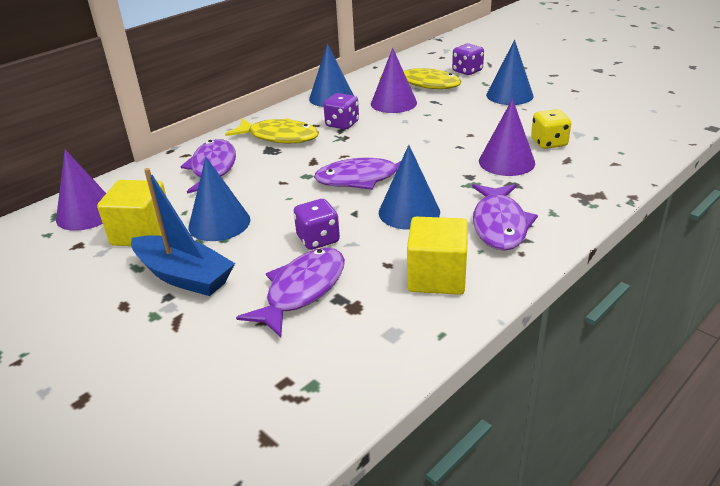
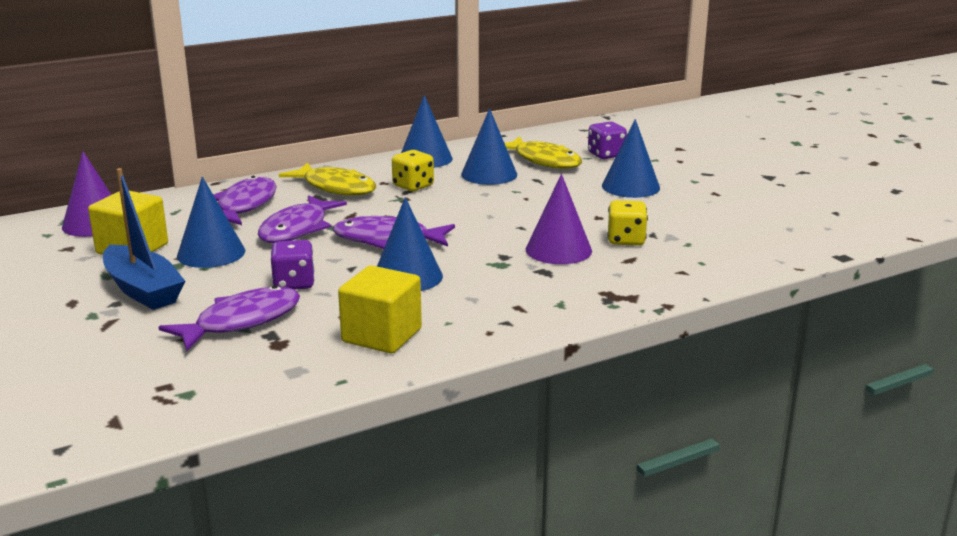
camera: 15 degrees right, 10 degrees down
(342, 124) = (413, 186): purple dice -> yellow dice
(393, 103) = (489, 174): purple cone -> blue cone
(499, 225) = (491, 304): purple fish -> purple fish (297, 229)

